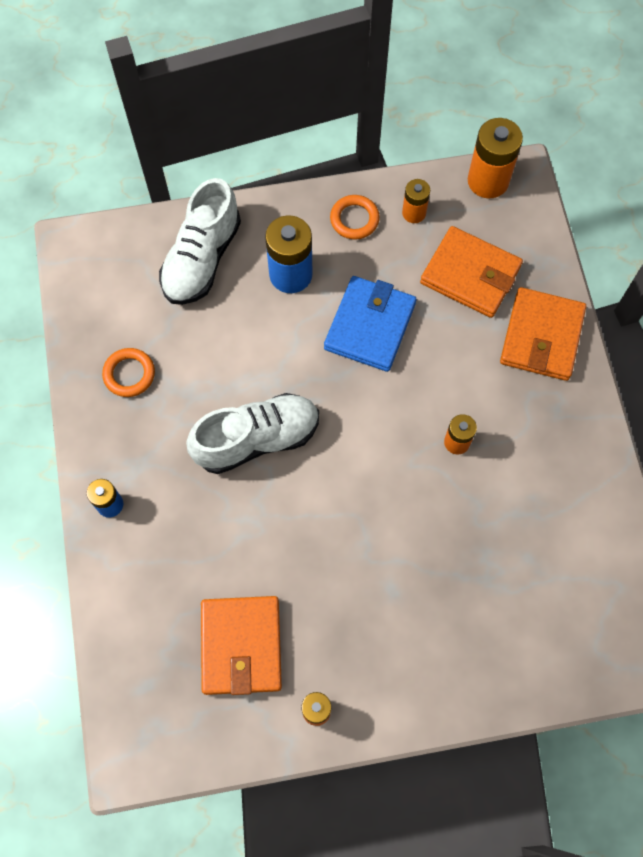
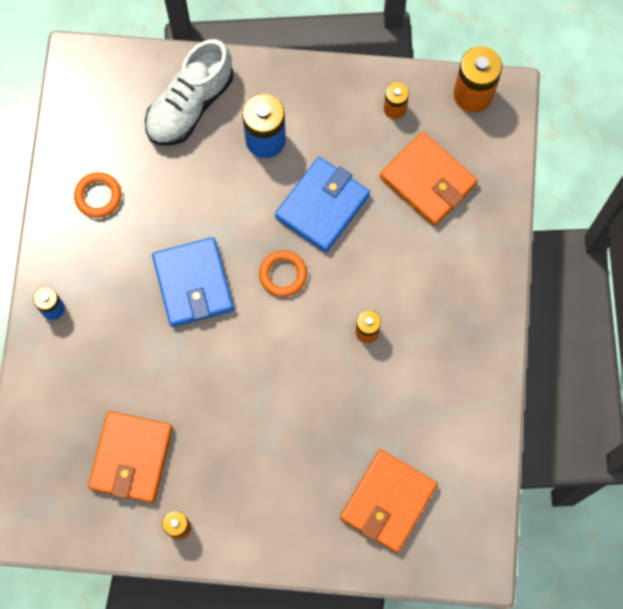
camera: 15 degrees right, 5 degrees up
(257, 439) = (193, 284): white shoe -> blue wallet
(354, 219) = (338, 101): orange ring -> orange ring (283, 274)
(541, 337) = (474, 255): orange wallet -> orange wallet (388, 502)

